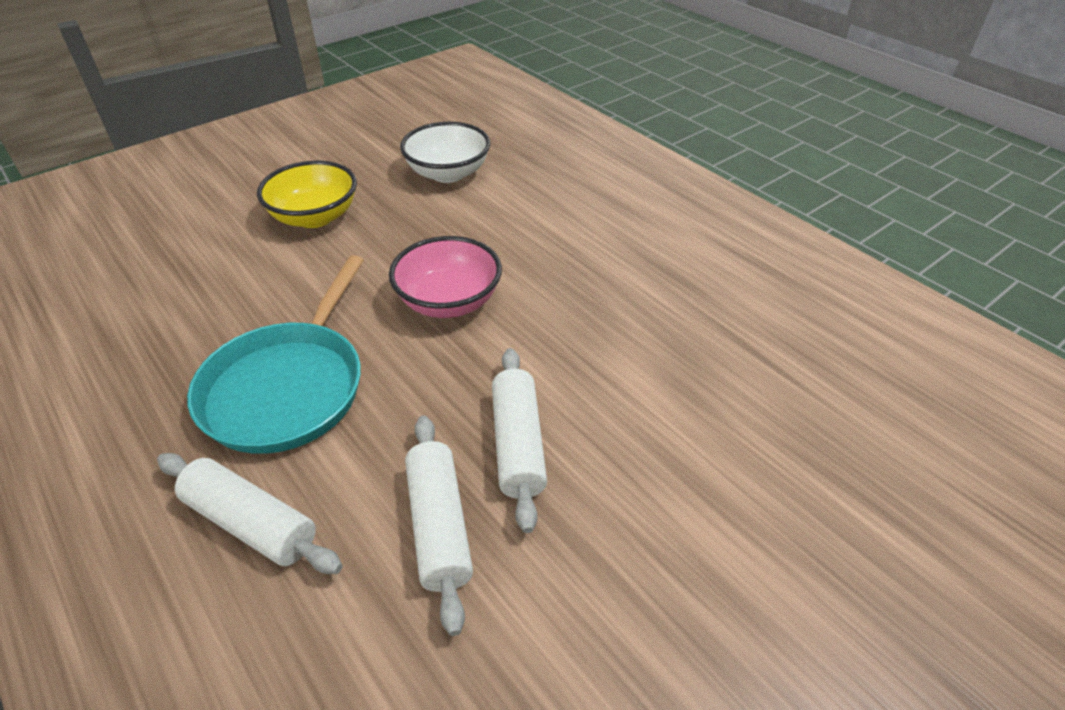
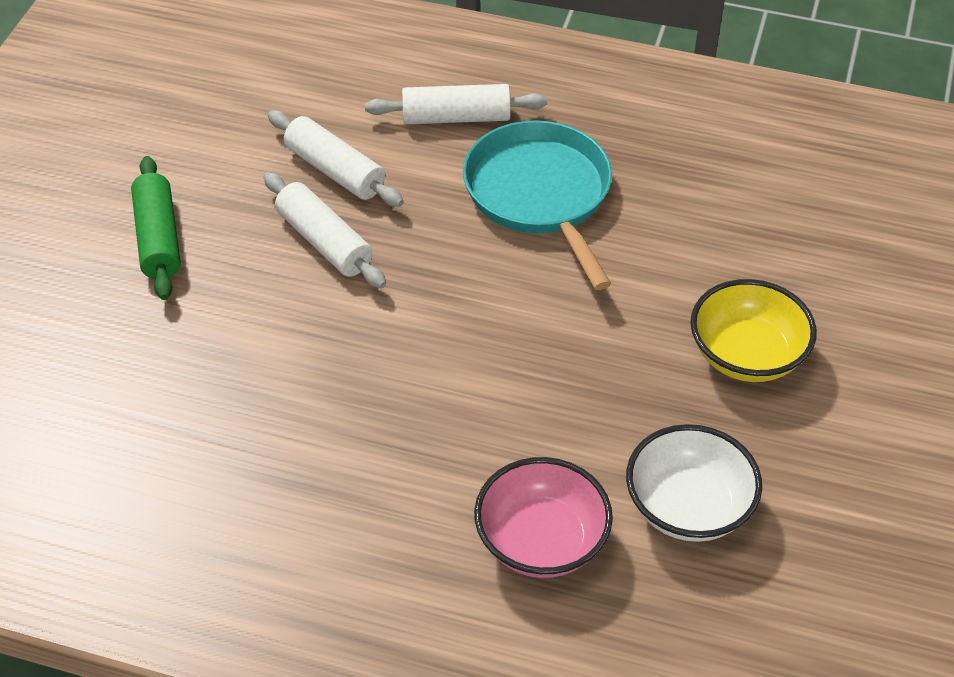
camera: 145 degrees right, 5 degrees up
(449, 301) = (496, 330): pink bowl -> pink bowl (541, 541)
(689, 544) = (158, 238): none -> green rolling pin

